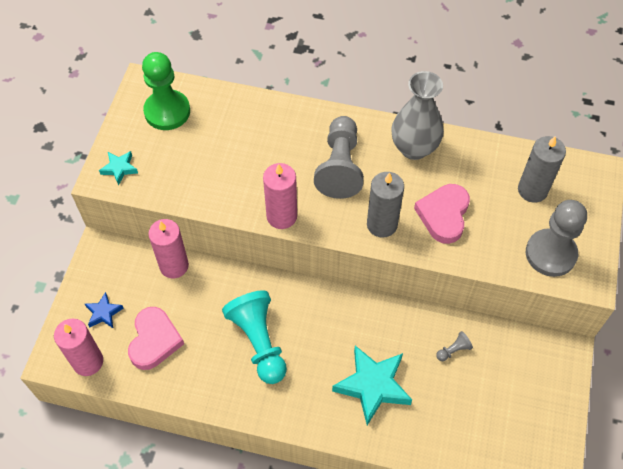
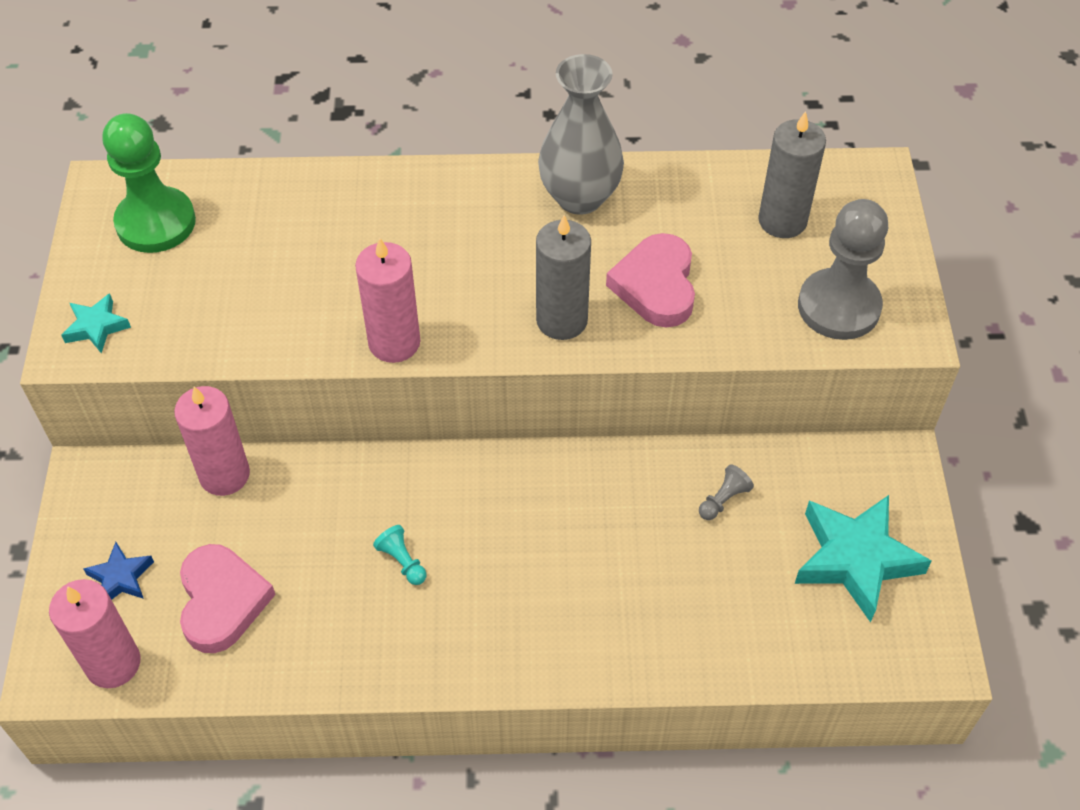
camera: 15 degrees left, 5 degrees down
(259, 342) = (402, 561): turquoise pawn -> turquoise pawn, size x0.40
(340, 167) = (469, 248): grey pawn -> none
(373, 386) = (610, 585): turquoise star -> turquoise star (855, 559)

